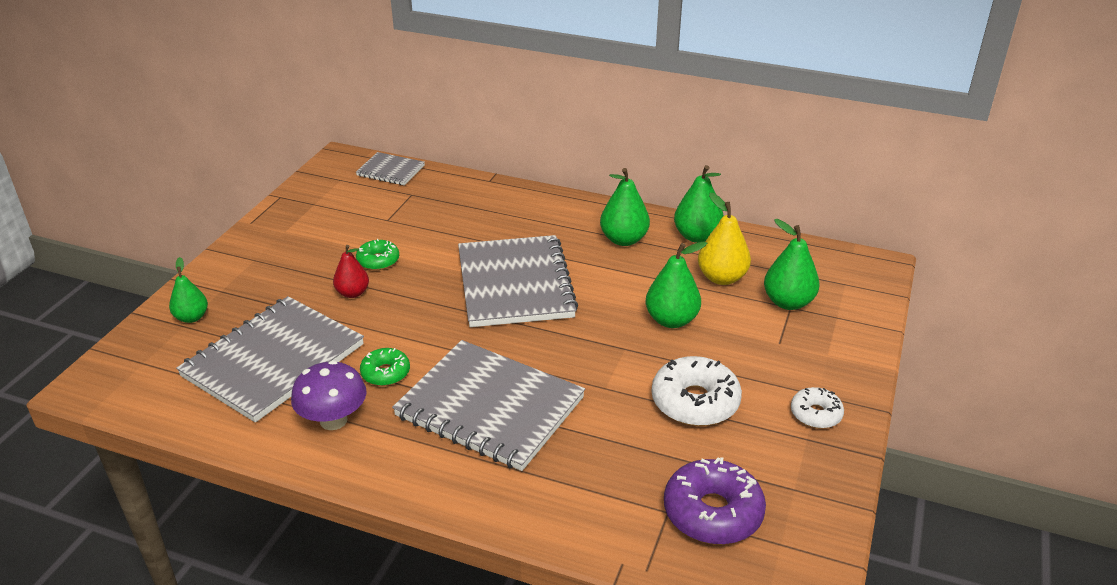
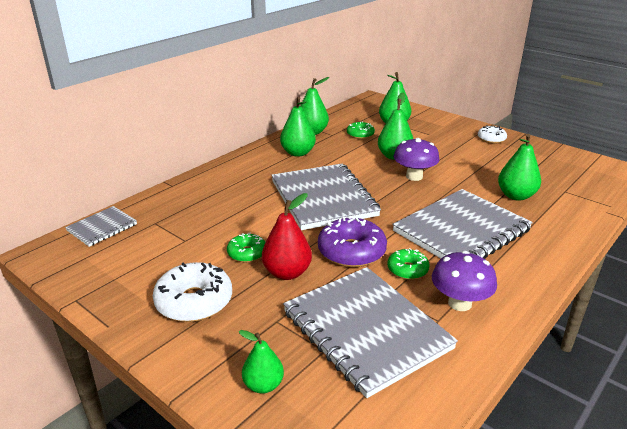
camera: 70 degrees left, 5 degrees down
(352, 293) = (287, 273): red pear -> red pear, size x1.51
(515, 284) = (323, 198): grey notebook -> grey notebook turned 60 degrees clockwise
(618, 454) = (516, 196): none -> green pear
(619, 347) = (414, 176): none -> purple mushroom
(695, 402) = (473, 165): white donut -> white donut (194, 301)
(712, 512) = (565, 179): purple donut -> purple donut (351, 251)
(722, 278) = (360, 134): yellow pear -> green donut

